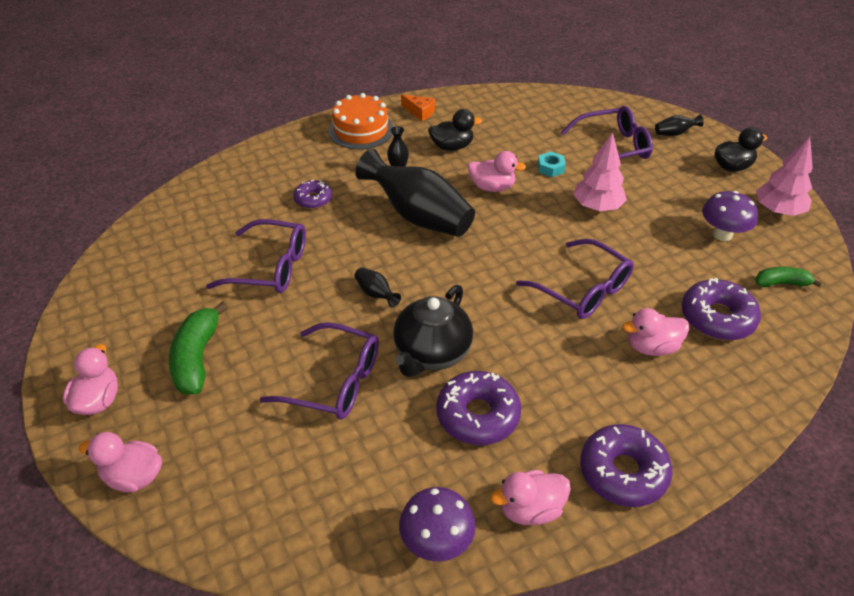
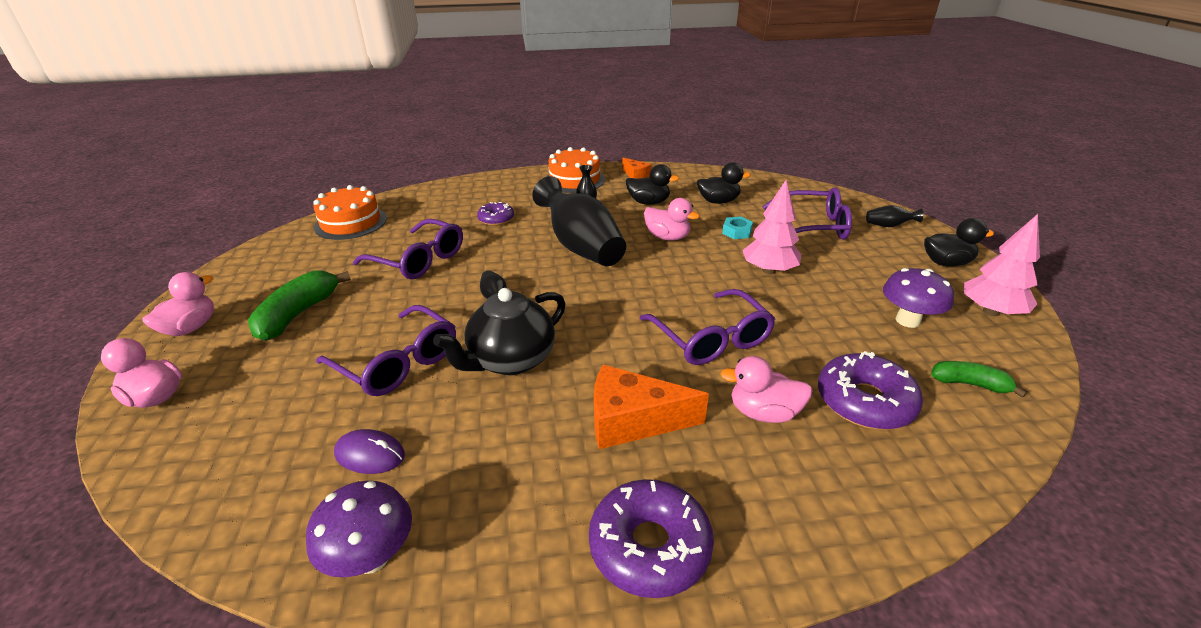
camera: 20 degrees right, 10 degrees down
(159, 236) = (351, 223): none -> orange cake
(374, 469) = (370, 454): none -> purple mouse
(478, 415) = (516, 431): purple donut -> none
(516, 132) = (718, 201): none -> black duck
(530, 509) = (505, 554): pink duck -> none
(561, 380) = (632, 420): none -> orange cheese

